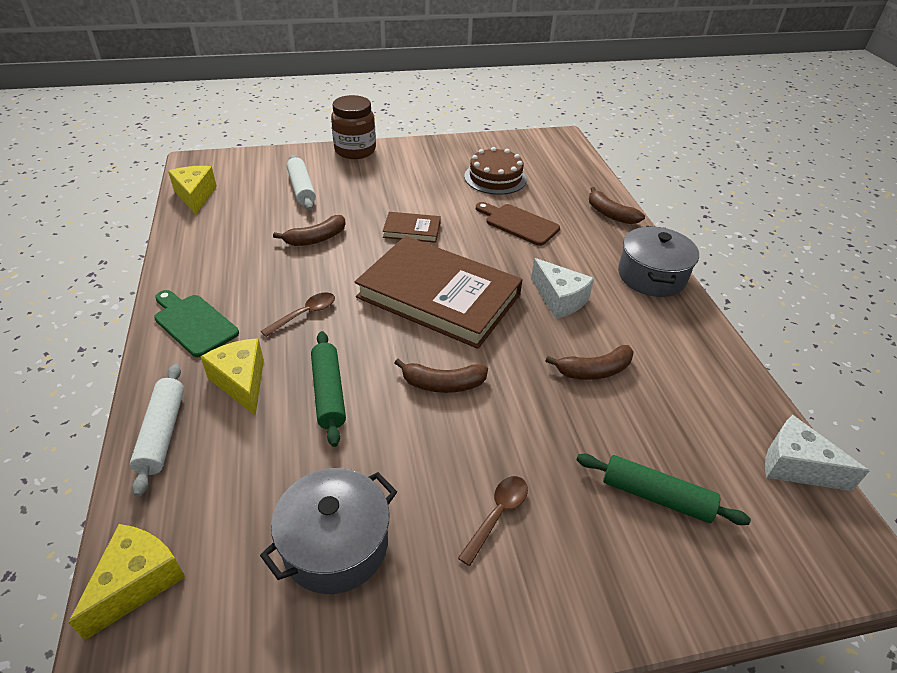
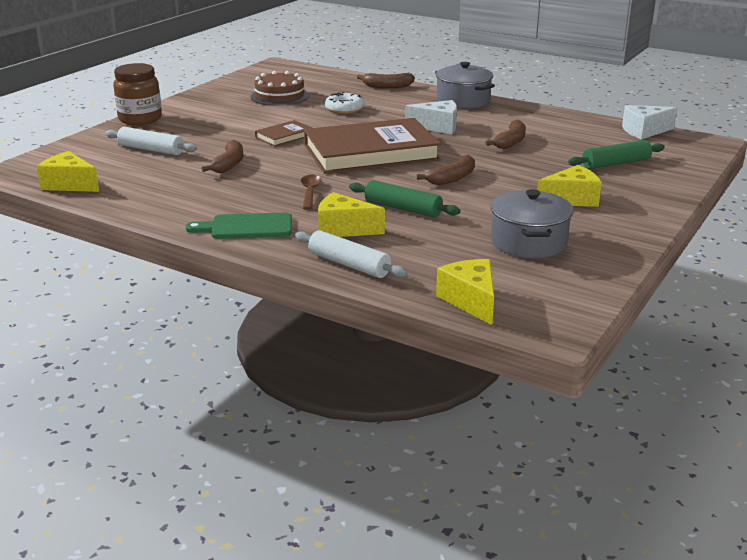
camera: 45 degrees left, 15 degrees down
(497, 515) = (571, 199): brown spoon -> yellow cheese
(518, 223) = (344, 109): brown cutting board -> white donut

